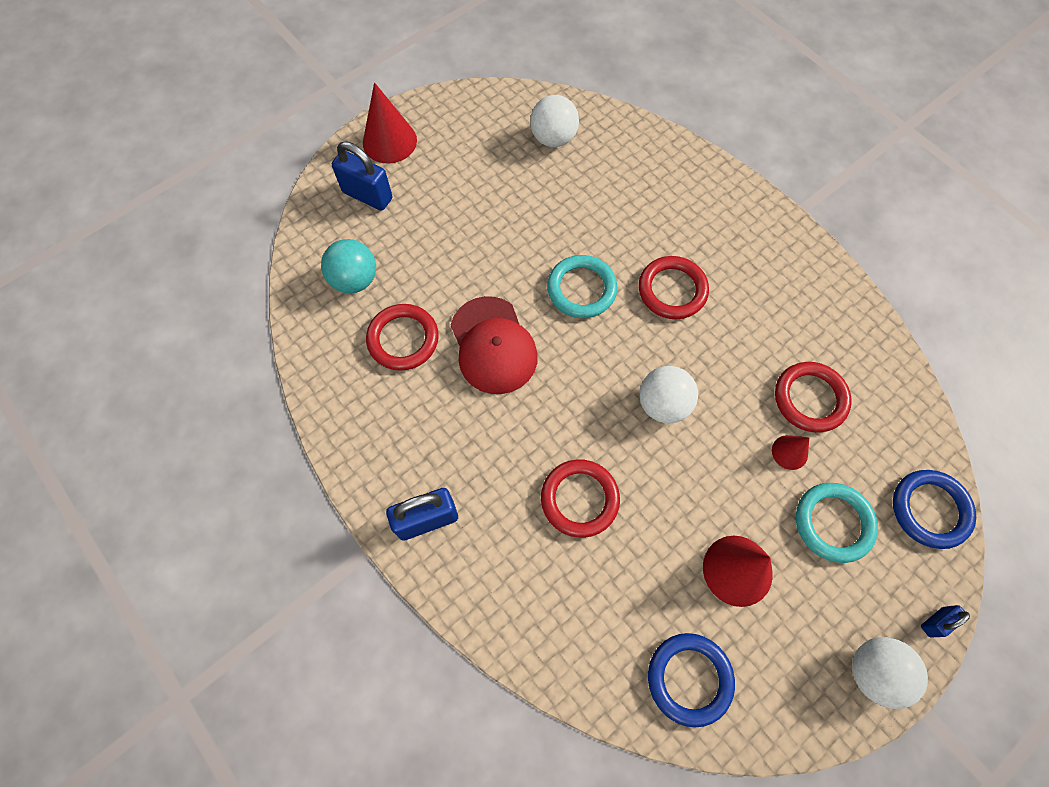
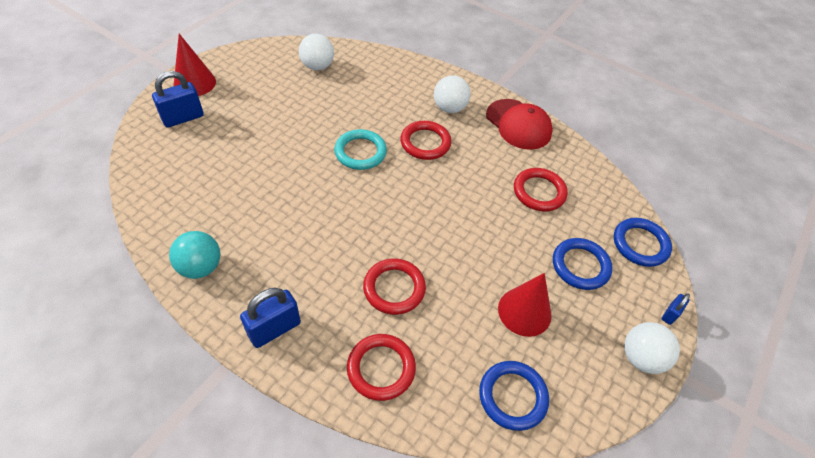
camera: 20 degrees left, 15 degrees down
(355, 280) = (182, 173): turquoise ball -> turquoise ball (201, 267)
(367, 195) = (183, 118): blue padlock -> blue padlock turned 45 degrees counterclockwise
(403, 339) = (229, 206): red ring -> red ring (381, 368)
(493, 345) = (302, 198): red cap -> red cap (518, 124)
(663, 404) = (439, 214): white ball -> white ball (449, 108)
(789, 452) = (536, 227): red cone -> none
(833, 523) = (580, 266): turquoise ring -> blue ring

